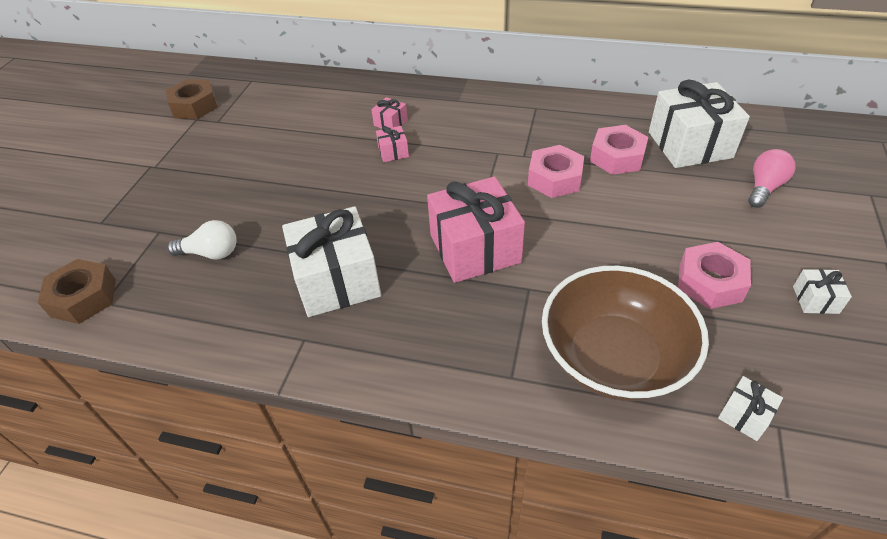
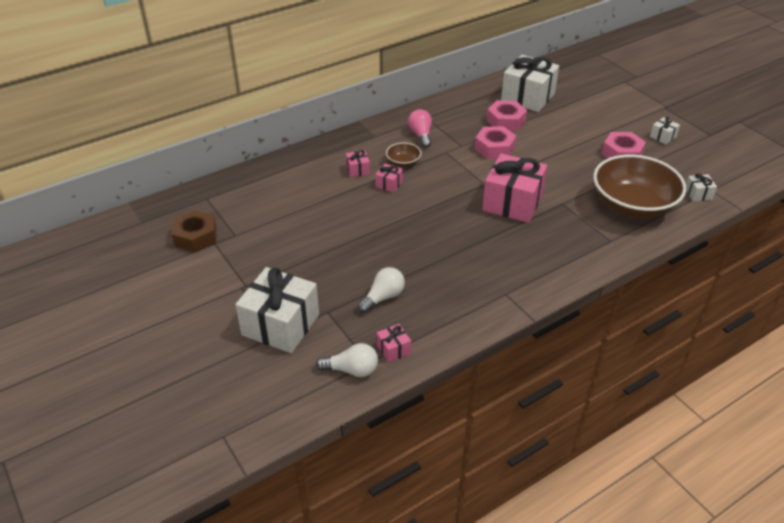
camera: 50 degrees left, 5 degrees down
(83, 298) = (352, 370): brown nut -> white light bulb
(136, 308) = (393, 349): none -> pink gift
(337, 280) = (474, 260): white gift -> white gift (280, 325)
(440, 139) = (403, 162): none -> brown bowl
(764, 188) = (585, 100): pink light bulb -> pink light bulb (421, 135)

